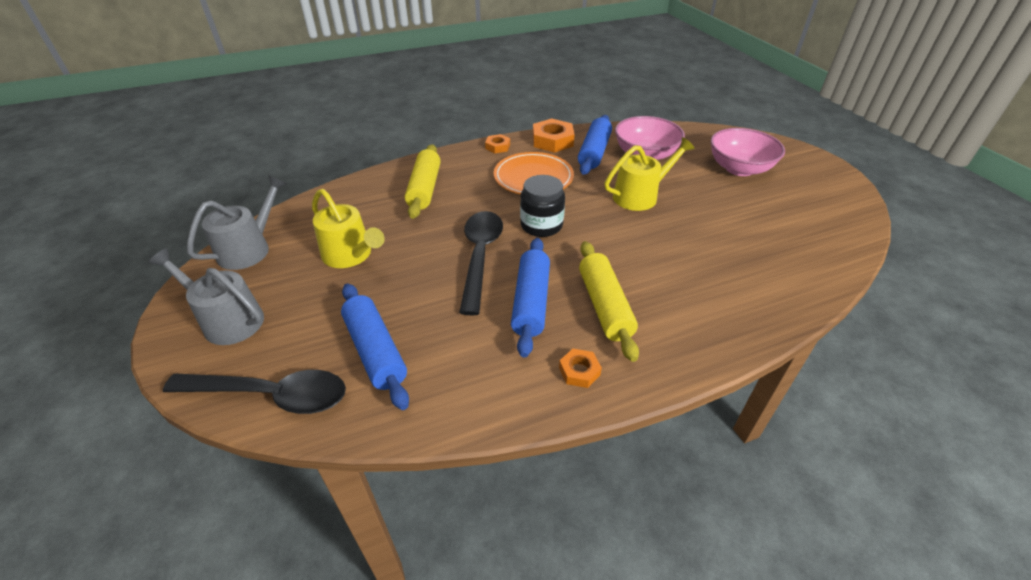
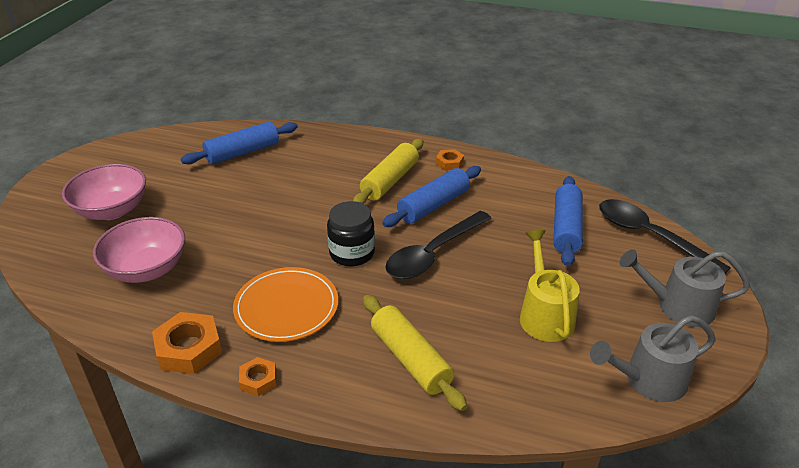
camera: 140 degrees left, 5 degrees down
(228, 320) = (678, 306): grey watering can -> grey watering can turned 120 degrees clockwise
(425, 189) = (410, 359): yellow rolling pin -> yellow rolling pin turned 75 degrees counterclockwise
(594, 152) = (181, 303): blue rolling pin -> blue rolling pin (242, 152)
(640, 196) = (234, 233): yellow watering can -> none

